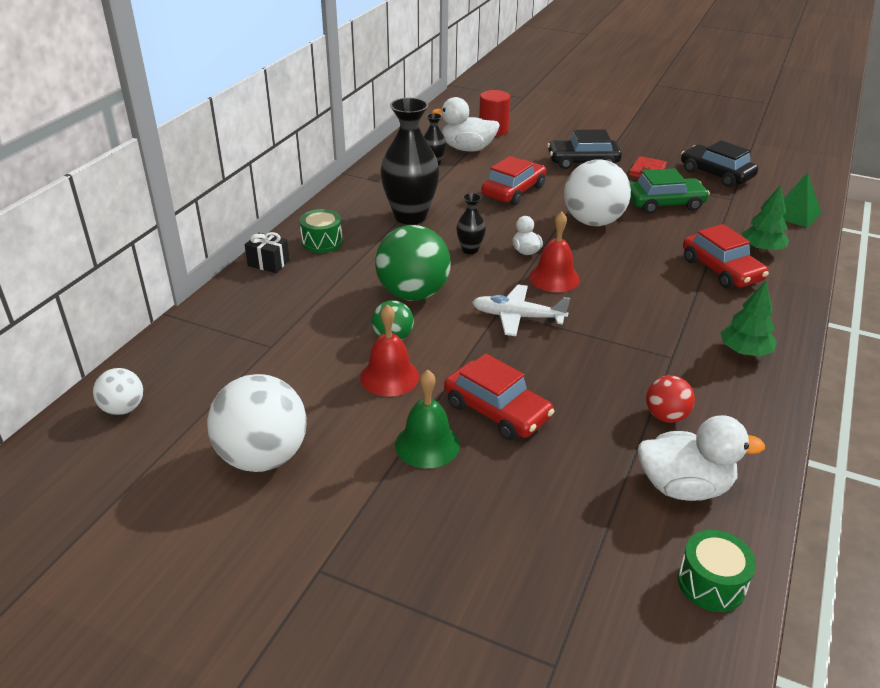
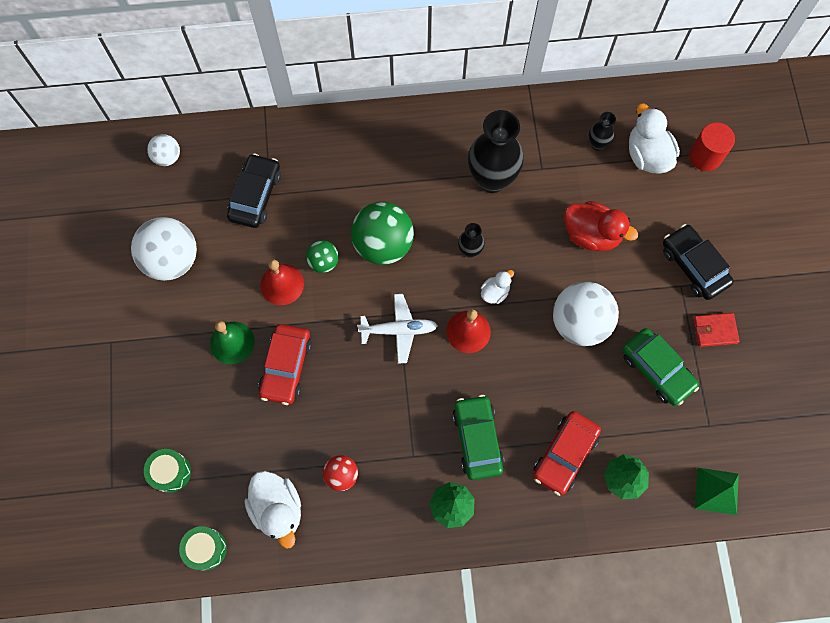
camera: 60 degrees right, 35 degrees up
(268, 263) = (360, 126): black gift -> none
(322, 242) = (411, 141): green drum -> green drum (171, 472)
(513, 191) = (591, 234): red car -> red duck
(518, 317) = (398, 330): white plane -> white plane turned 105 degrees clockwise
(676, 311) = (477, 439): none -> green car
(716, 174) = (755, 395): black car -> black car (255, 196)

